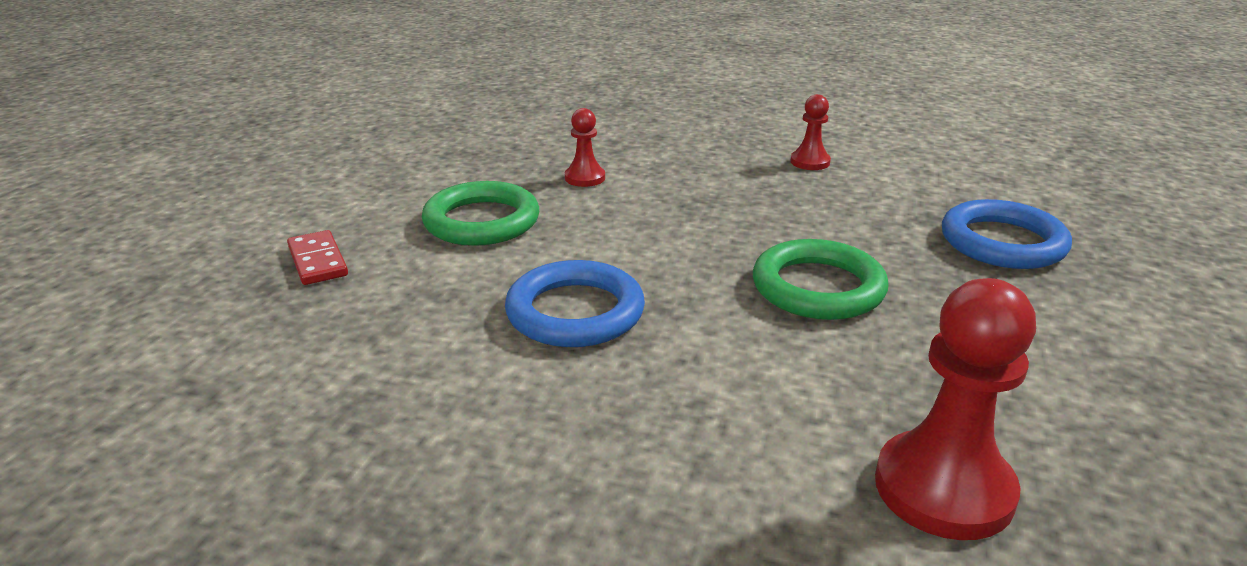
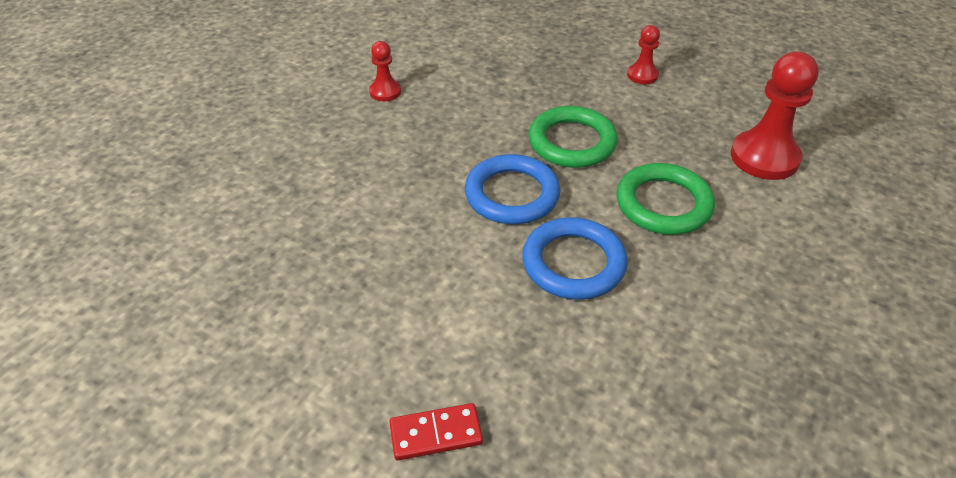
camera: 75 degrees left, 15 degrees up
(481, 221) = (403, 301): green ring -> green ring (663, 204)
(585, 178) = (346, 220): red pawn -> red pawn (642, 75)
(1002, 242) = (540, 55): blue ring -> blue ring (512, 194)

